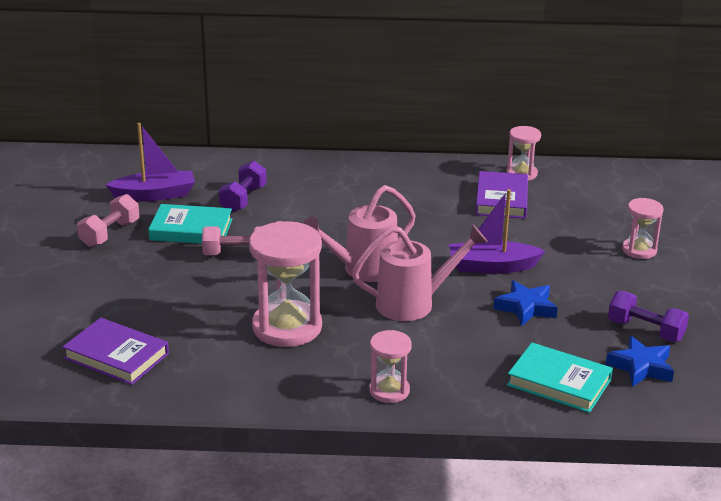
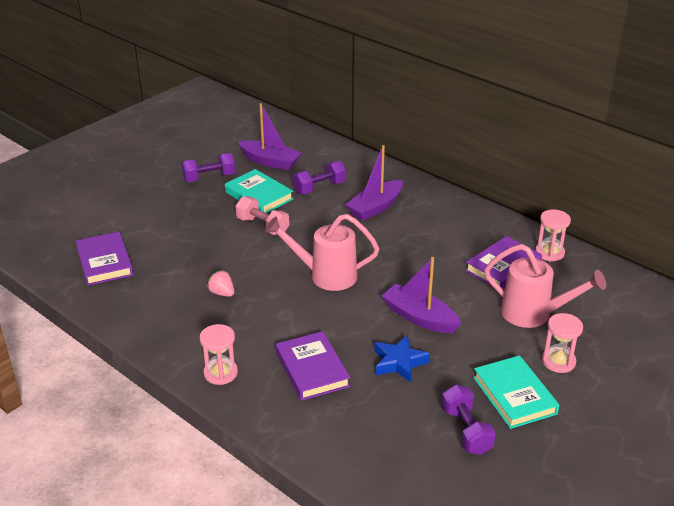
camera: 40 degrees right, 5 degrees up
(110, 234) = (209, 177): pink dumbbell -> purple dumbbell
(287, 327) = (222, 293): pink hourglass -> pink strawberry
(323, 196) = (375, 207): none -> purple boat
(413, 304) = (324, 318): pink watering can -> pink watering can (533, 314)
(464, 348) = (312, 369): none -> purple book
(559, 382) = (340, 434): turquoise book -> turquoise book (514, 395)
(641, 367) = (419, 458): blue star -> none

